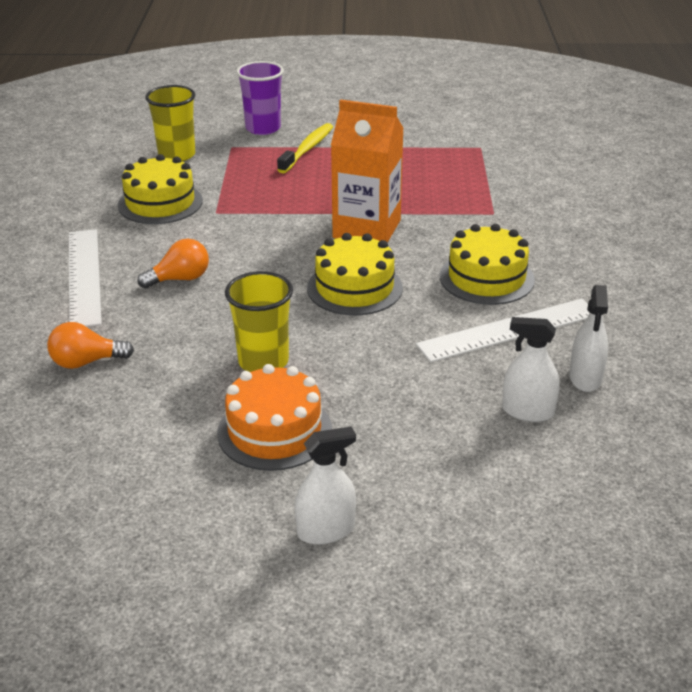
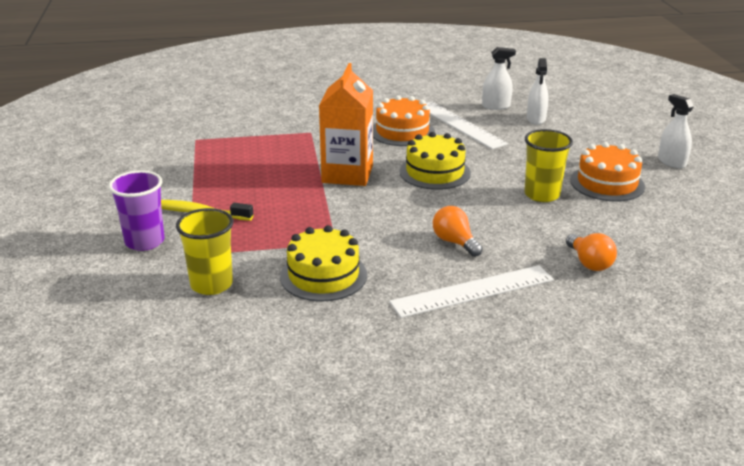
camera: 100 degrees left, 5 degrees down
(486, 278) = (402, 132): yellow cake -> orange cake

